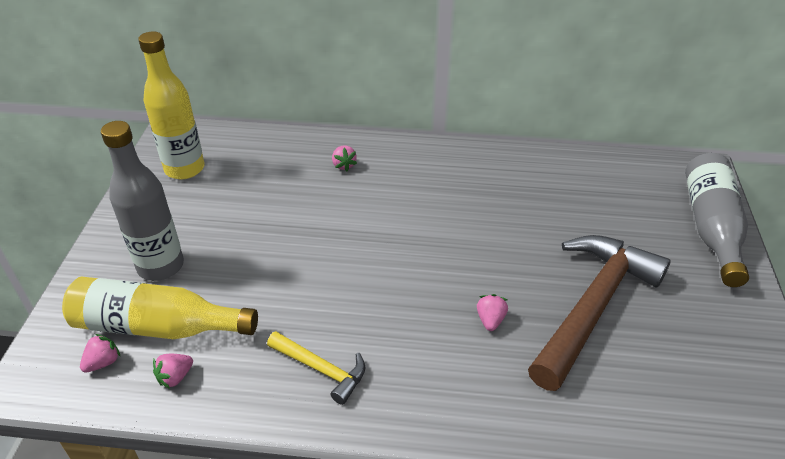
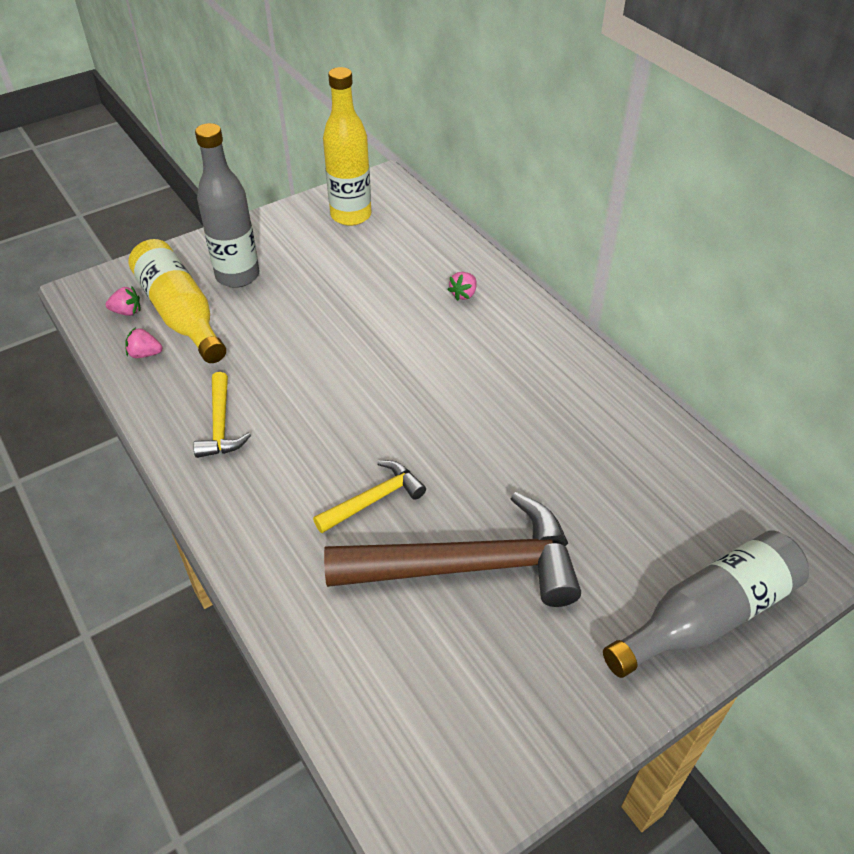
camera: 50 degrees right, 5 degrees up
(490, 320) = (374, 499): pink strawberry -> yellow hammer

